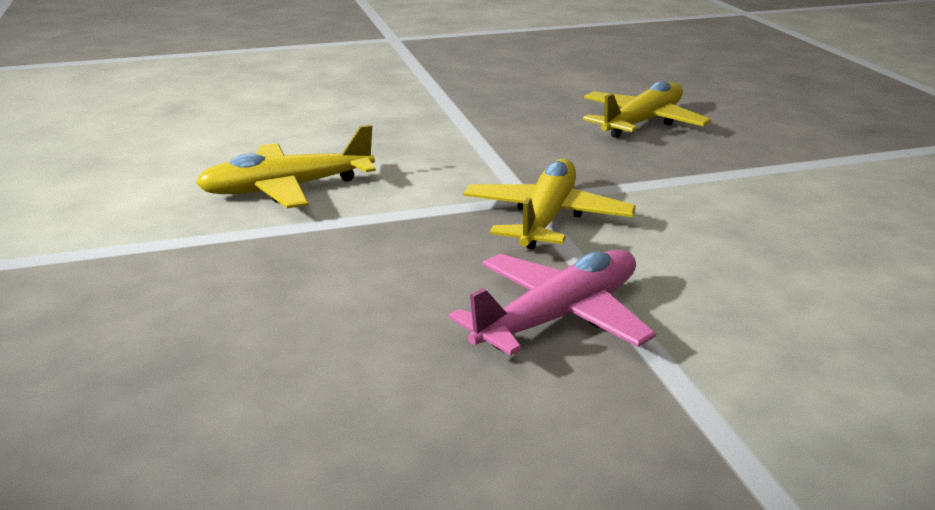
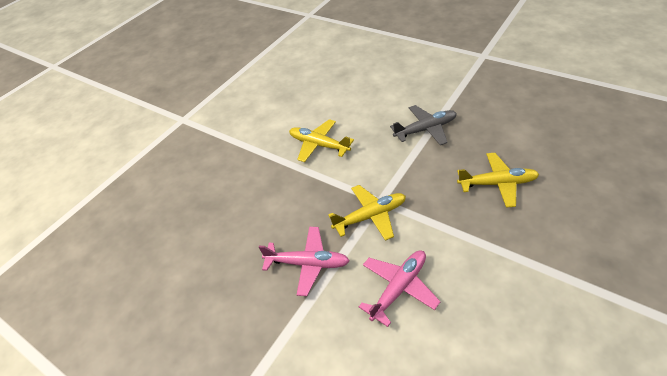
camera: 55 degrees right, 20 degrees up
(447, 114) = (425, 129): none -> grey plane
(742, 260) = (398, 288): none -> pink plane

